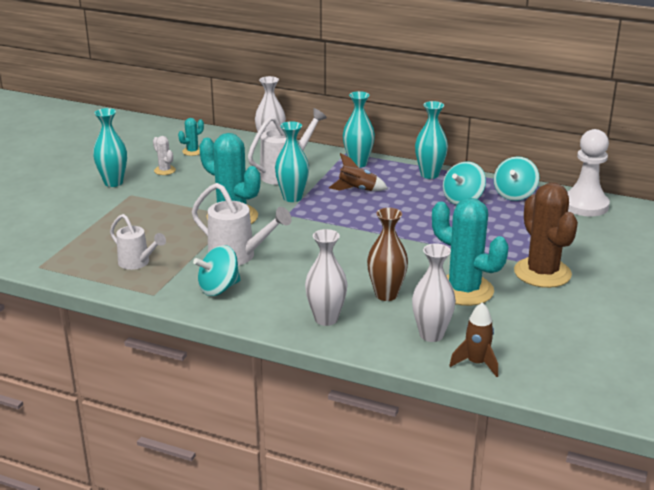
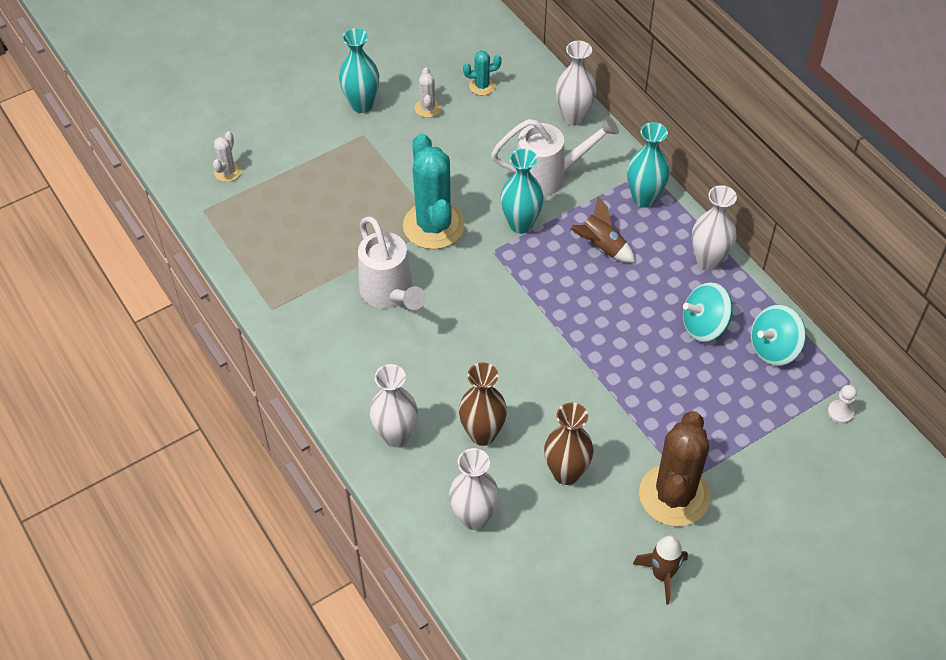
camera: 35 degrees right, 25 degrees up
(39, 242) = (228, 172): none -> white cactus
(137, 263) = (291, 253): white watering can -> none
(219, 288) = (334, 333): turquoise spinning top -> none
(429, 175) = (708, 261): turquoise vase -> white vase
(464, 290) = (566, 473): turquoise cactus -> brown vase
(476, 363) = (480, 582): brown rocket -> brown rocket (662, 575)
(585, 205) = (840, 412): white pawn -> white pawn, size x0.41

